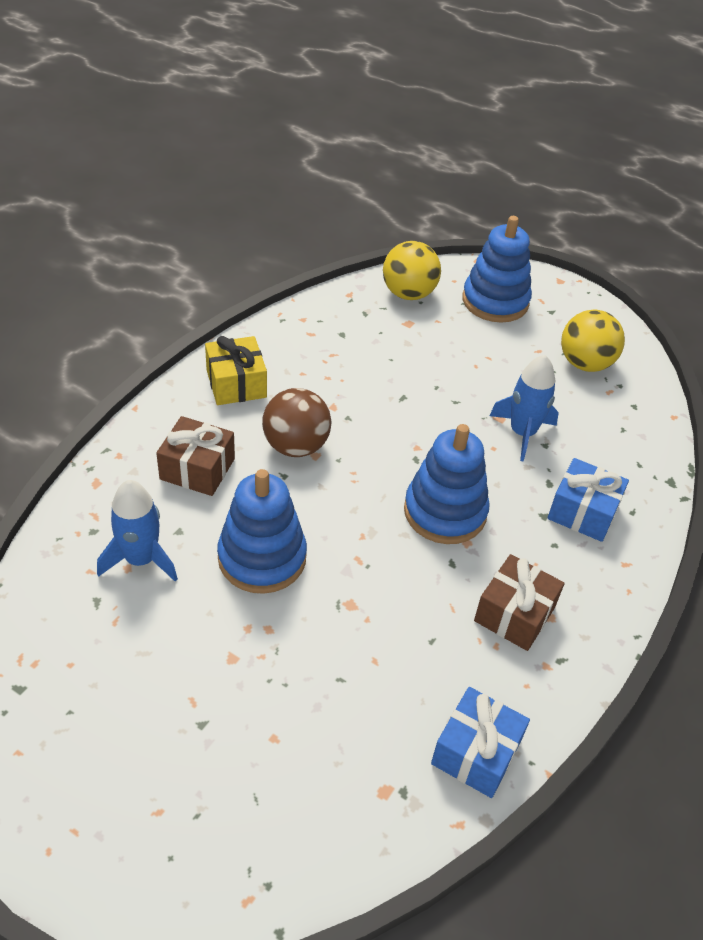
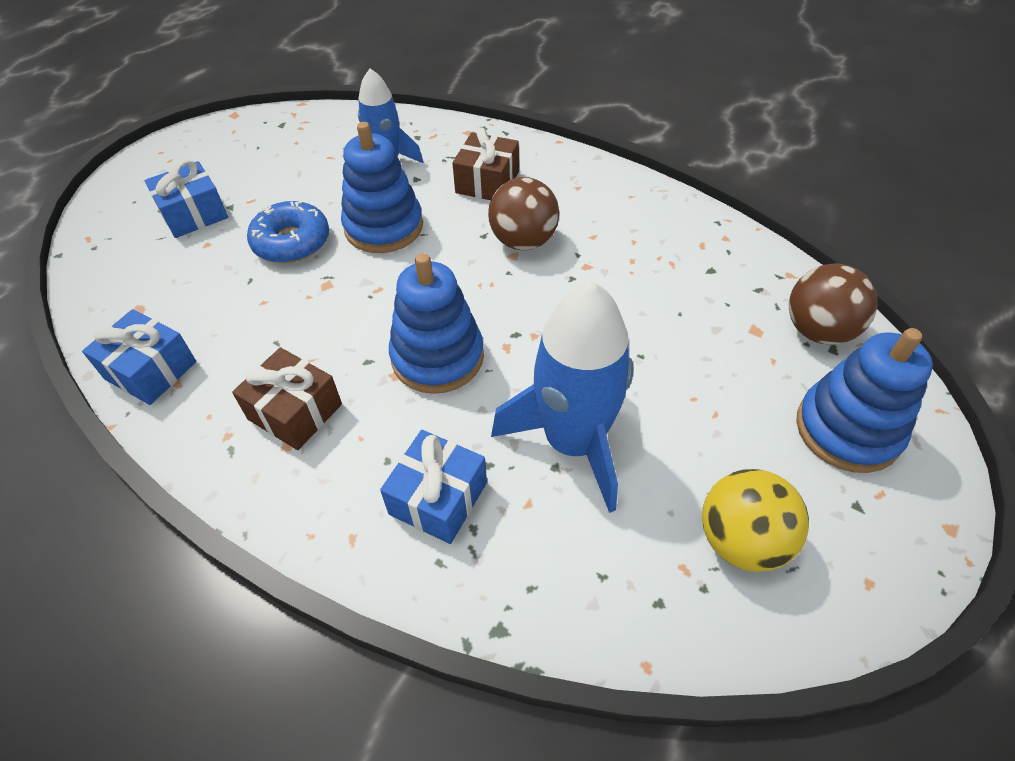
camera: 95 degrees right, 5 degrees up
(212, 765) = (194, 214): none -> blue gift
(236, 383) = (605, 196): yellow gift -> none
(279, 644) = (292, 242): none -> blue donut
(408, 294) = (818, 330): yellow ball -> brown ball
(522, 433) = (572, 442): blue rocket -> blue rocket, size x1.62

